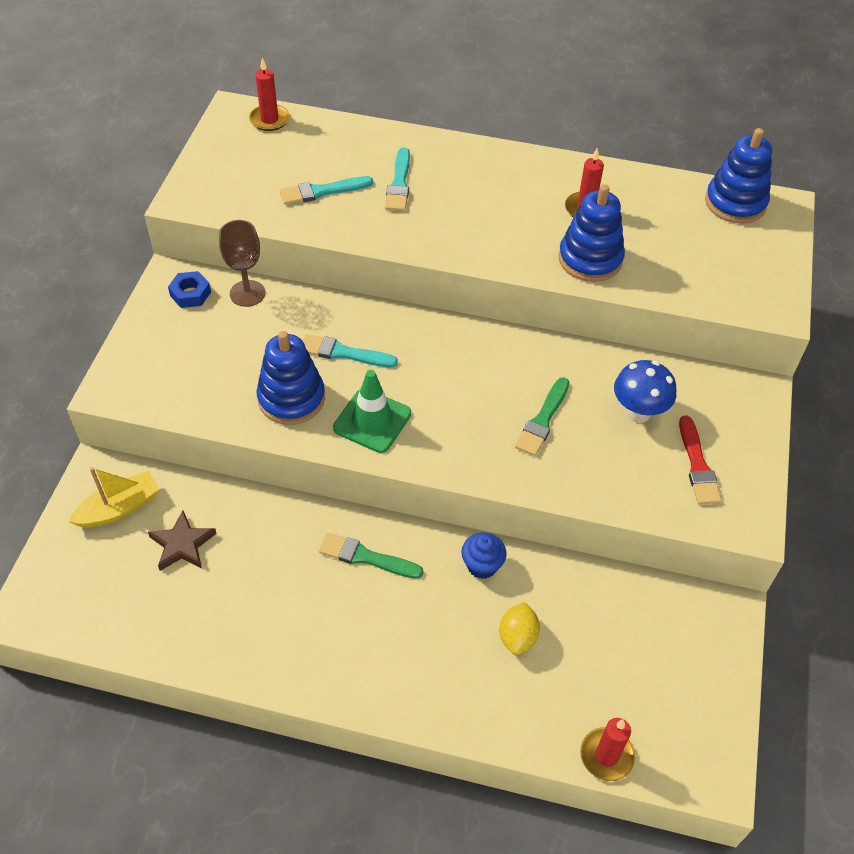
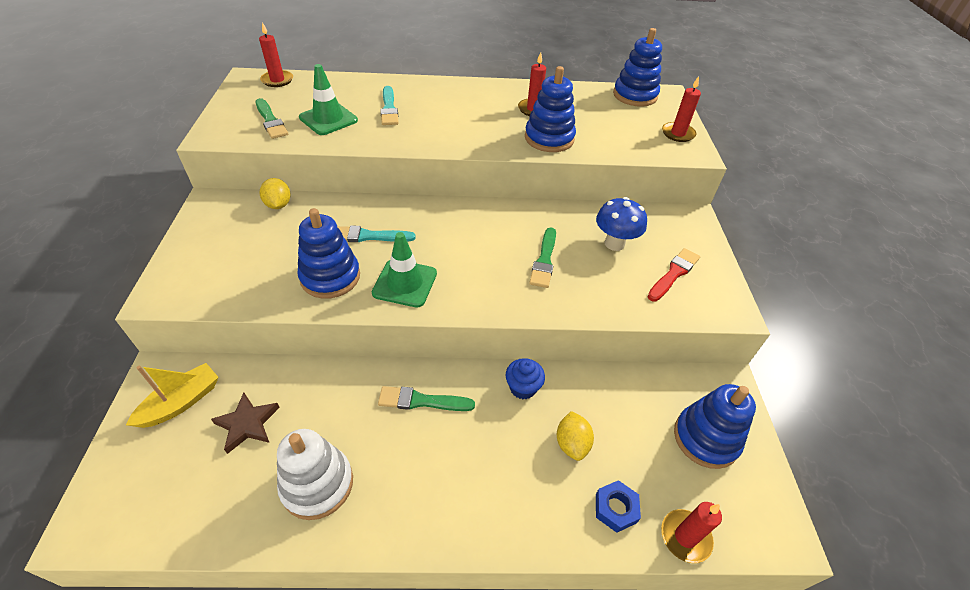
camera: 15 degrees left, 5 degrees down
(190, 294) = (228, 211): blue nut -> blue nut (615, 508)
(243, 620) = (317, 484): none -> white stacking toy
(247, 293) = (278, 205): brown goblet -> yellow lemon
(254, 185) = (271, 121): none -> green brush
(322, 191) = (328, 119): turquoise brush -> green traffic cone
(673, 664) = (705, 438): none -> blue stacking toy
(697, 465) = (674, 273): red brush -> red brush turned 120 degrees counterclockwise
(767, 275) = (678, 134): none -> red candle

